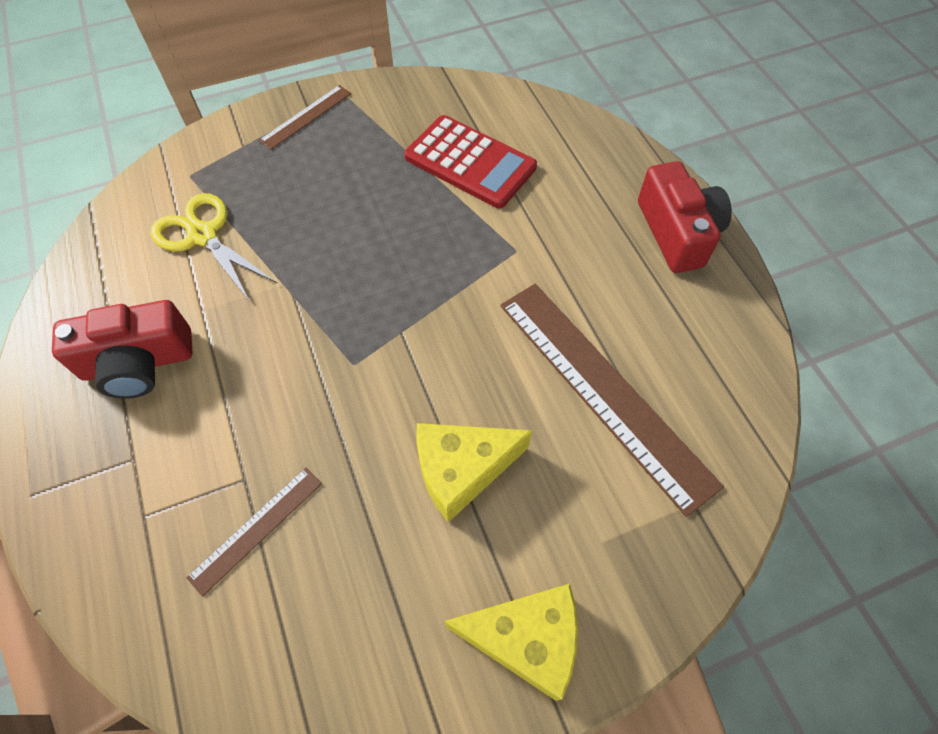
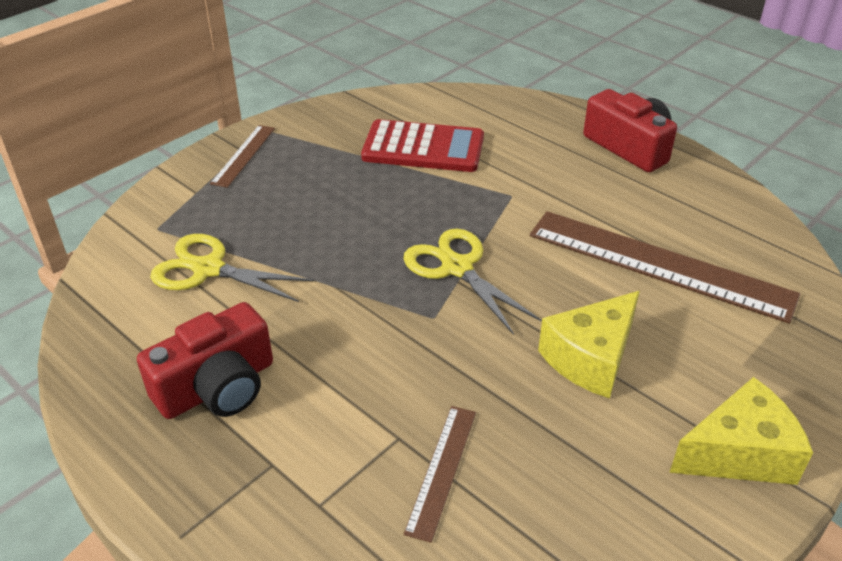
camera: 25 degrees left, 20 degrees down
(409, 317) = (457, 268): none -> yellow scissors

